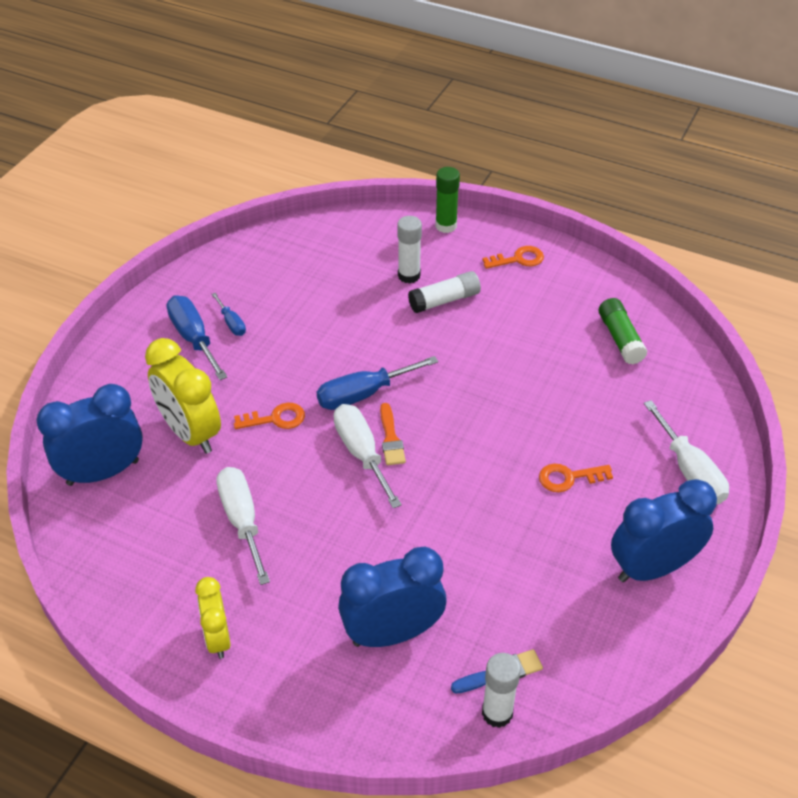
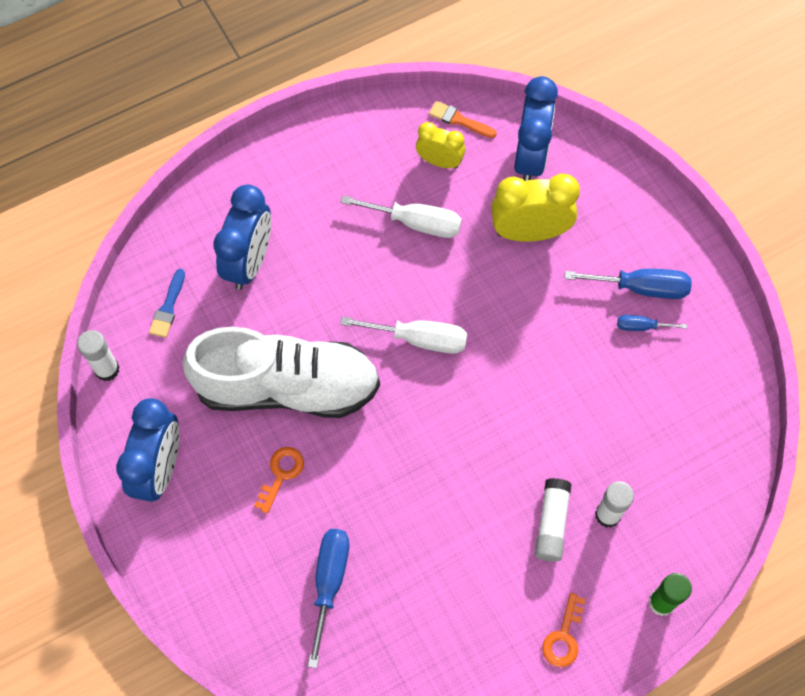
camera: 125 degrees right, 20 degrees up
(218, 638) = (329, 159): yellow clock -> yellow clock (439, 161)
(276, 419) = (501, 299): orange key -> none
(363, 394) = (482, 379): blue screwdriver -> blue screwdriver (329, 582)
(391, 438) = (419, 369): orange brush -> orange brush (459, 120)
(490, 521) = (287, 387): none -> white shoe
(497, 713) = (144, 285): white glue stick -> white glue stick (107, 369)
(620, 339) = (393, 645): green glue stick -> none
(689, 471) = (214, 574): white screwdriver -> none

